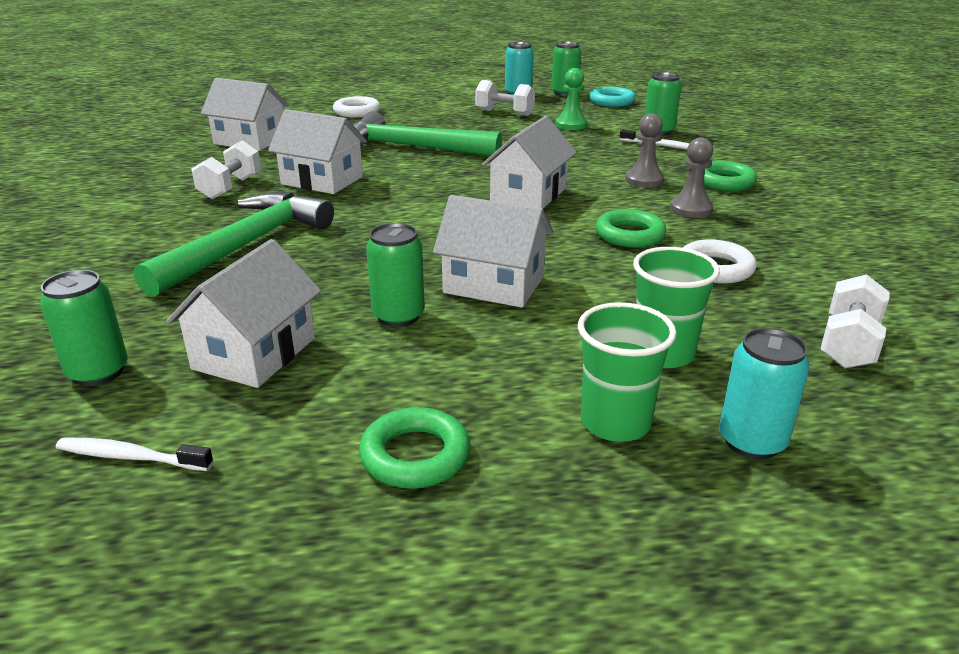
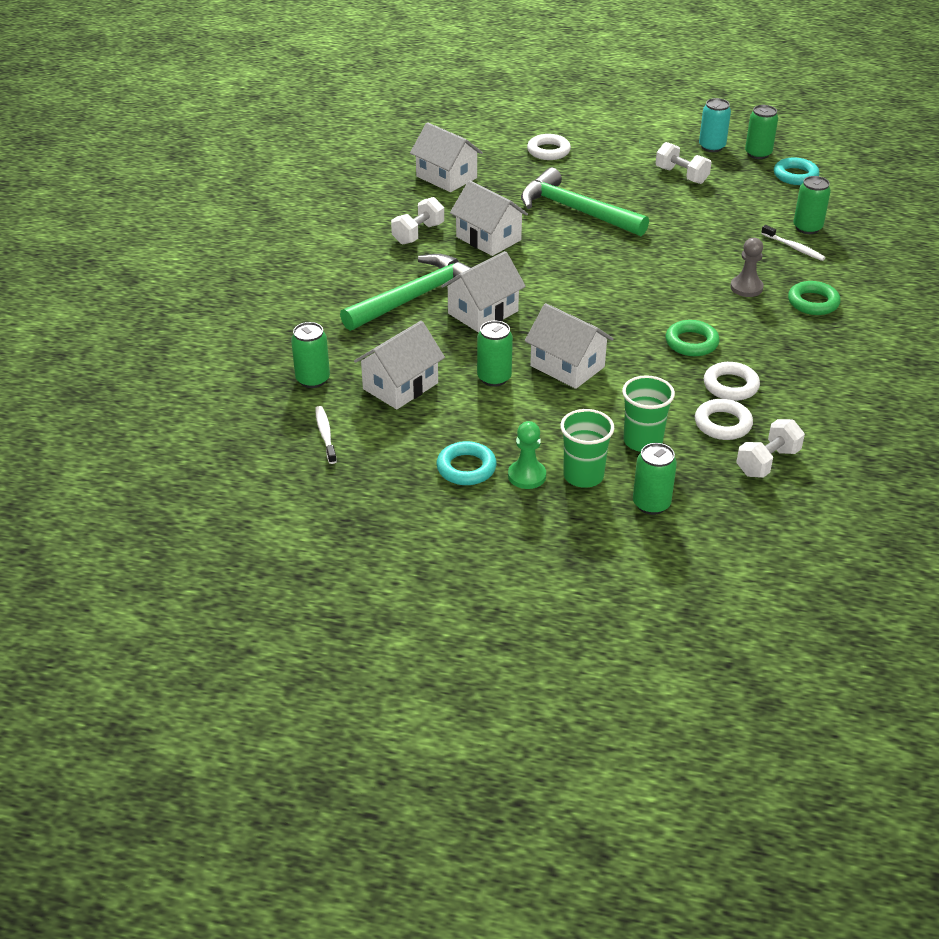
camera: 20 degrees right, 10 degrees up
(132, 457) = (325, 435): white toothbrush -> white toothbrush turned 45 degrees clockwise
(415, 455) = (466, 468): green ring -> turquoise ring
(528, 194) = (641, 285): white house -> white house (483, 312)
(571, 125) = (732, 204): green pawn -> green pawn (527, 476)
(691, 209) = (759, 327): grey pawn -> none
(747, 311) = (722, 424): none -> white ring
(751, 442) = (651, 504): turquoise can -> green can

